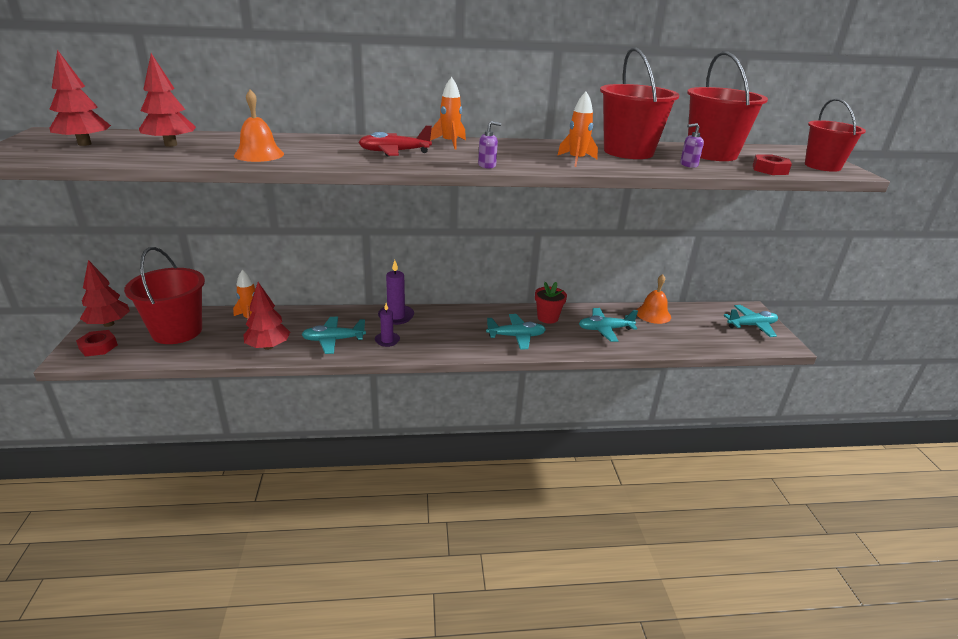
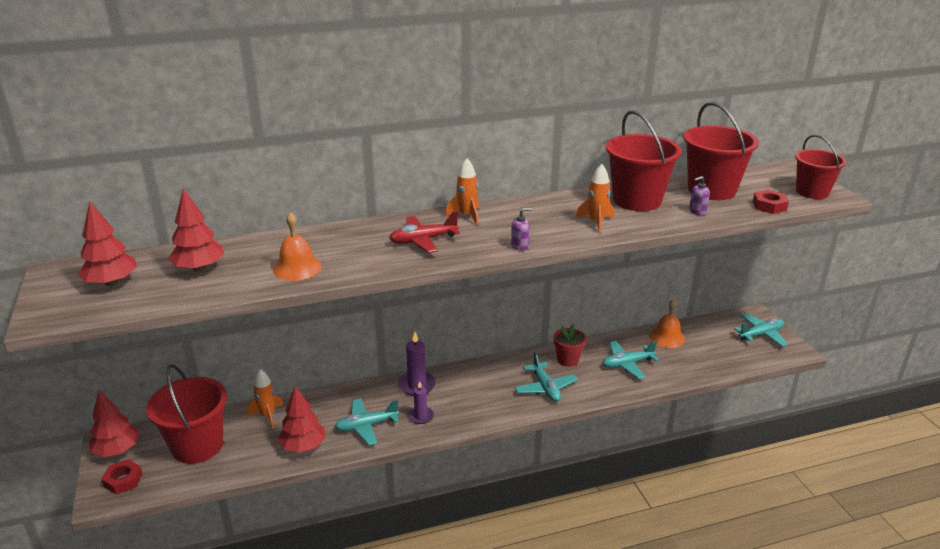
camera: 10 degrees left, 0 degrees up
(516, 336) = (545, 388): turquoise plane -> turquoise plane turned 90 degrees clockwise

